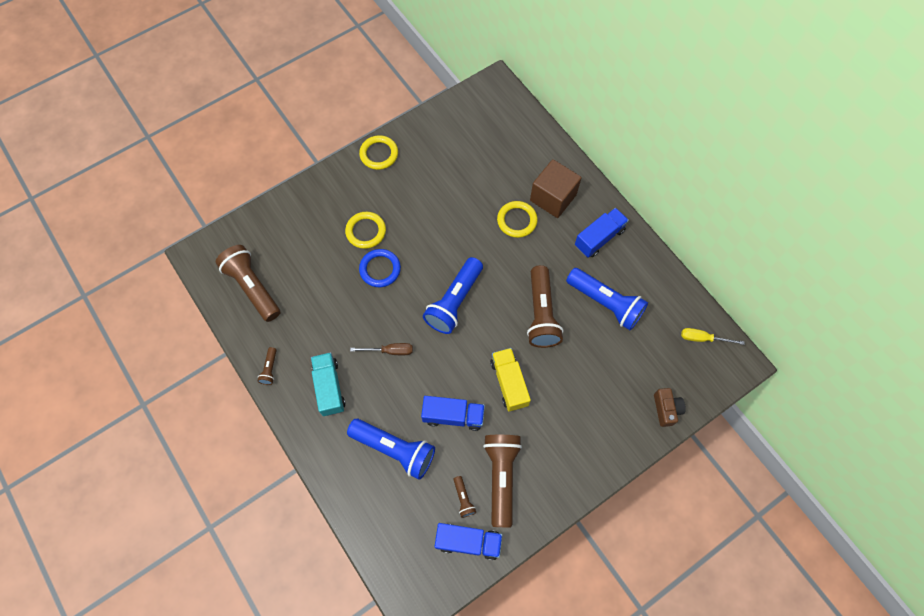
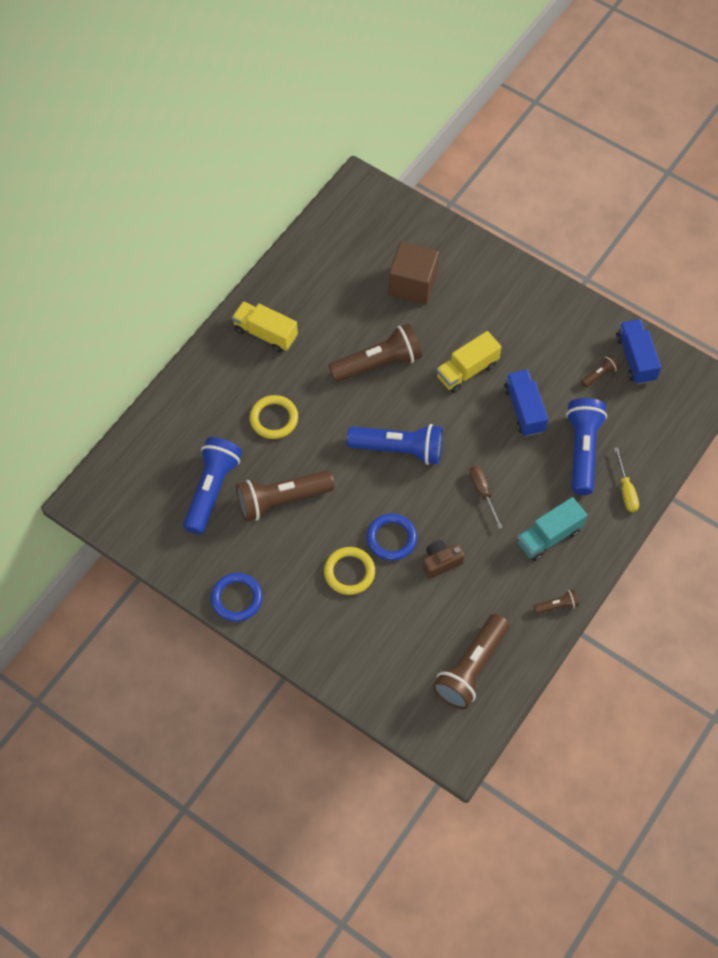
camera: 110 degrees left, 5 degrees down
(379, 154) = (236, 598): yellow ring -> blue ring
(501, 477) = (563, 349): brown flashlight -> brown flashlight (281, 500)
(553, 197) = (230, 391): brown cube -> brown cube (412, 284)
(599, 238) = (265, 333): blue truck -> yellow truck
(606, 303) = (341, 308): blue flashlight -> blue flashlight (212, 489)
(666, 409) = (433, 233): brown camera -> brown camera (441, 562)
(703, 338) = (345, 218): yellow screwdriver -> yellow screwdriver (626, 490)

